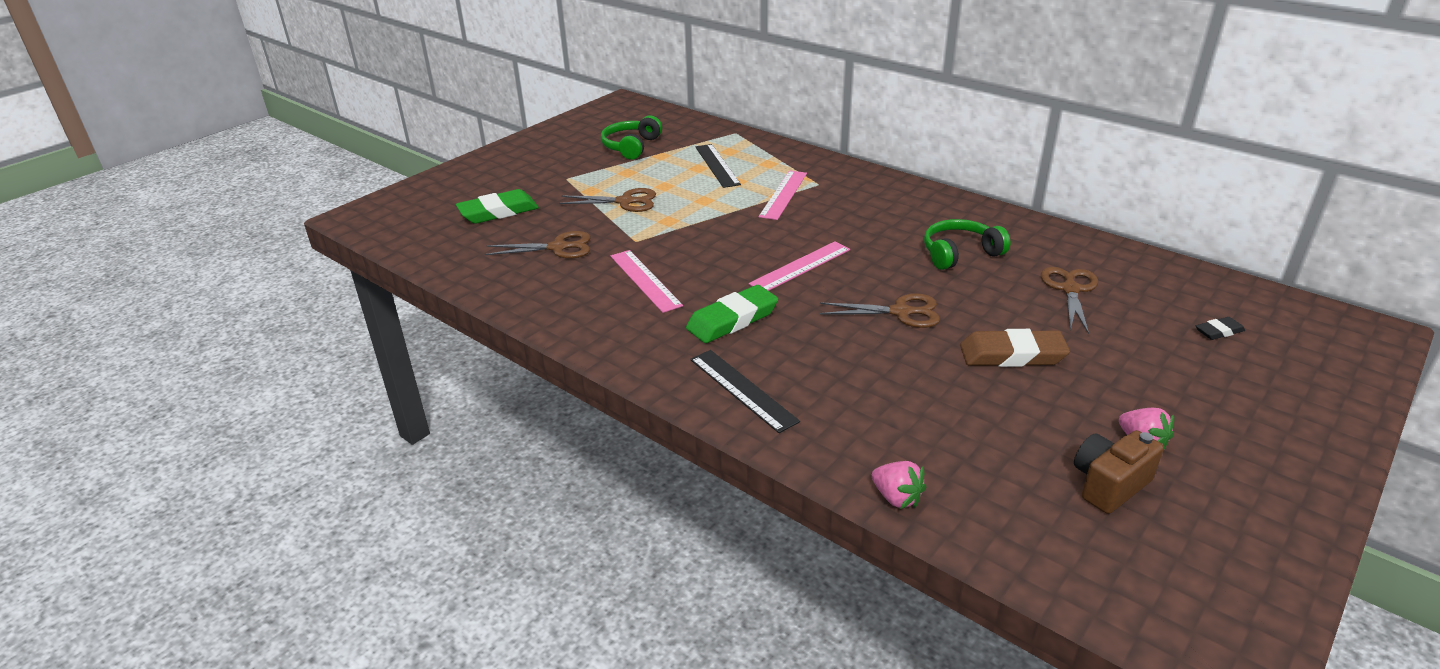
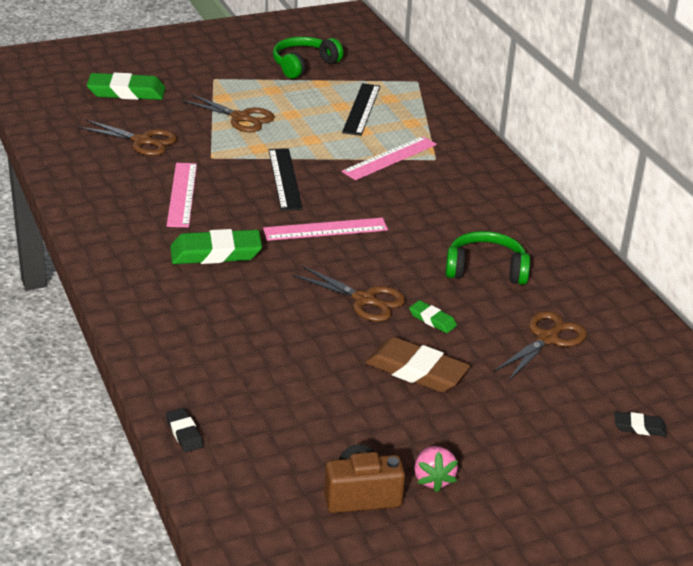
camera: 25 degrees right, 0 degrees up
(742, 389) = (161, 310): black ruler -> black ruler (285, 179)
(896, 498) = (184, 433): pink strawberry -> black eraser
(971, 308) = (432, 320): none -> green eraser

